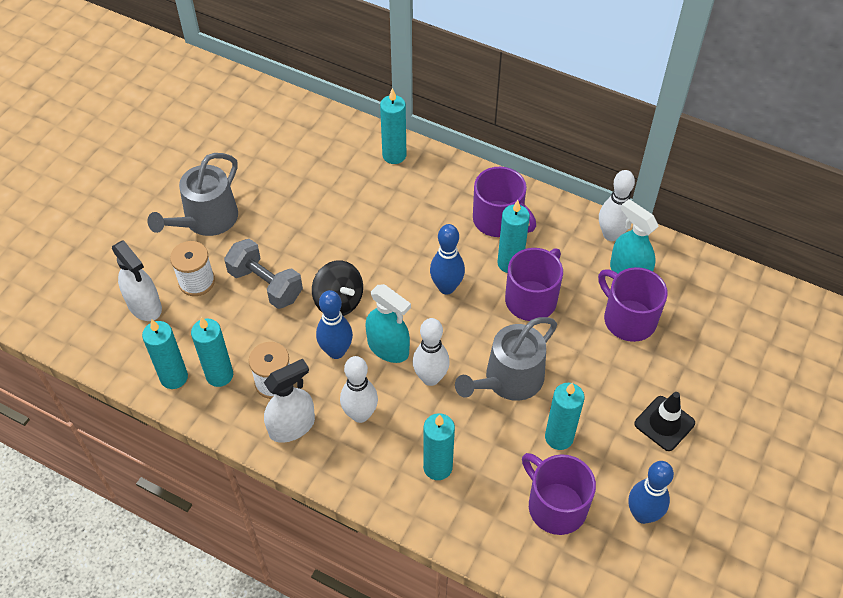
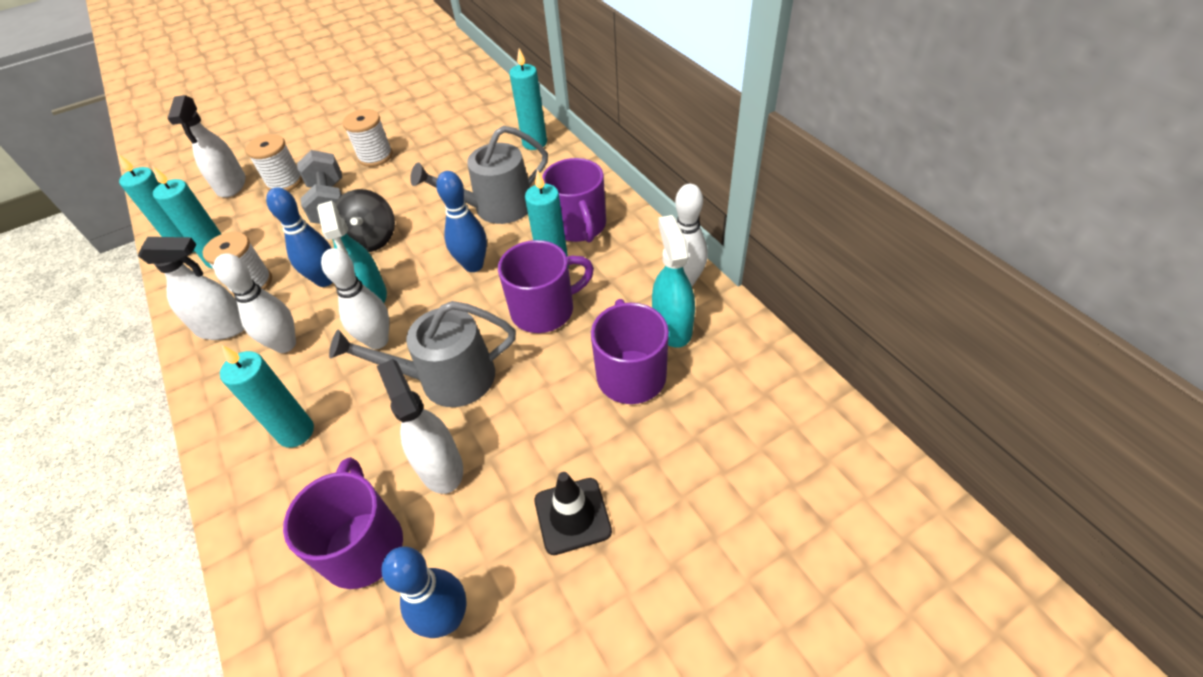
camera: 35 degrees right, 5 degrees down
(206, 220) = (341, 141): grey watering can -> grey watering can (496, 207)
(259, 222) = (375, 156): none -> white spool
(559, 437) = (440, 466): turquoise candle -> white spray bottle

